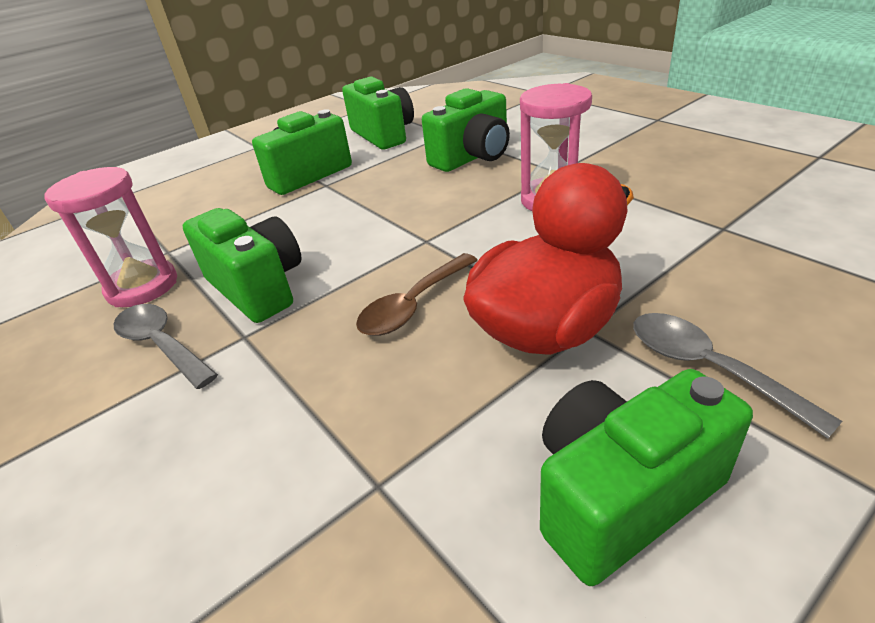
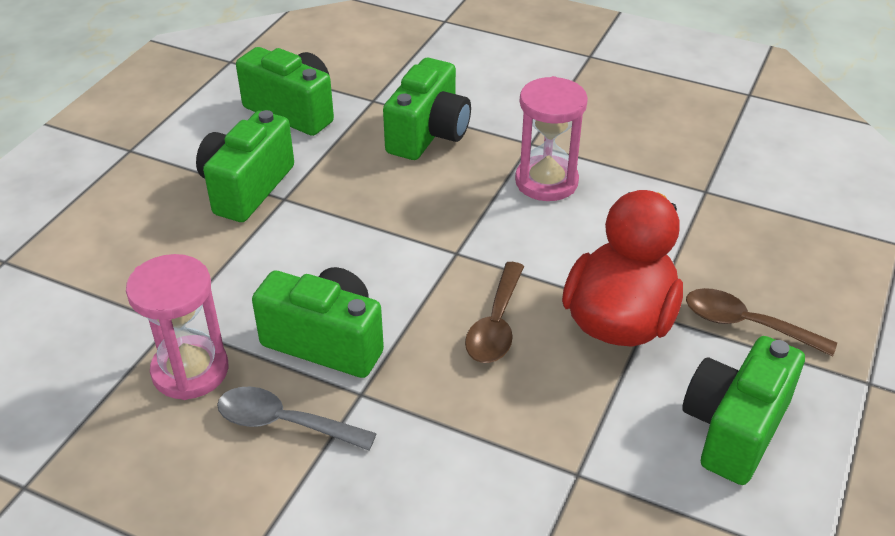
camera: 30 degrees left, 5 degrees up
(707, 368) = (746, 324): grey spoon -> brown spoon

